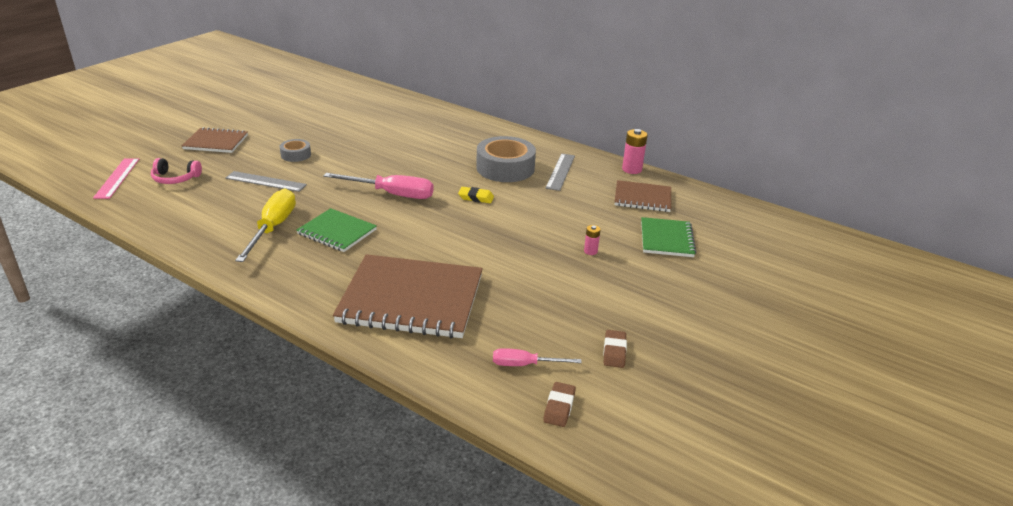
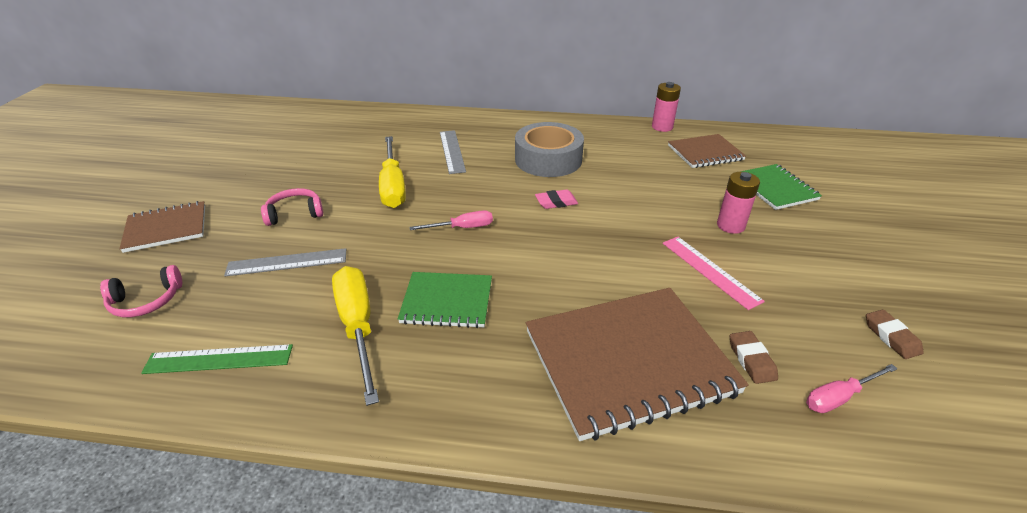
camera: 25 degrees left, 5 degrees up
(117, 178) = (45, 331): pink ruler -> pink ruler (710, 271)
(188, 219) = (219, 359): none -> green ruler
(296, 155) = (295, 213): grey tape -> pink headphones
(374, 155) = (393, 186): none -> yellow screwdriver
(392, 194) = (462, 228): pink screwdriver -> pink screwdriver, size x0.57
(476, 198) = (556, 202): yellow eraser -> pink eraser
(559, 407) = (936, 440): brown eraser -> brown eraser (751, 360)
(560, 171) = (603, 147): grey ruler -> grey ruler (452, 151)
(590, 251) = (730, 226): pink battery -> pink battery, size x1.75

